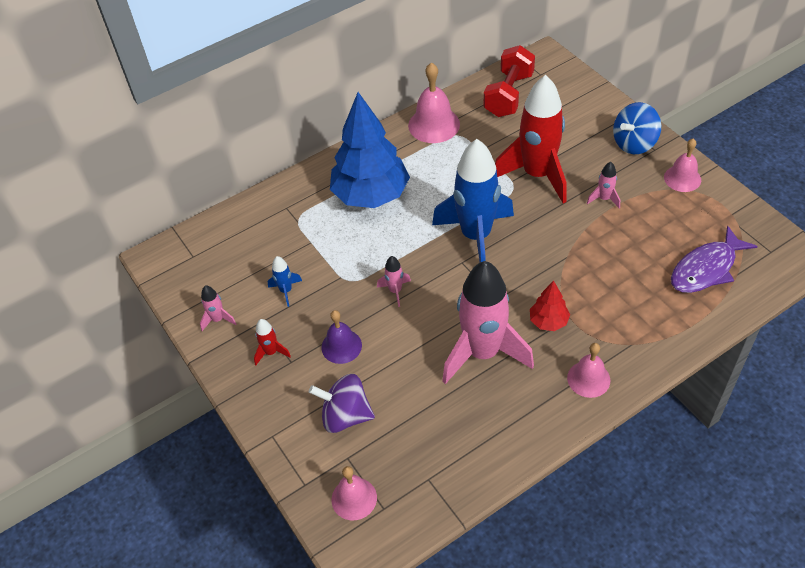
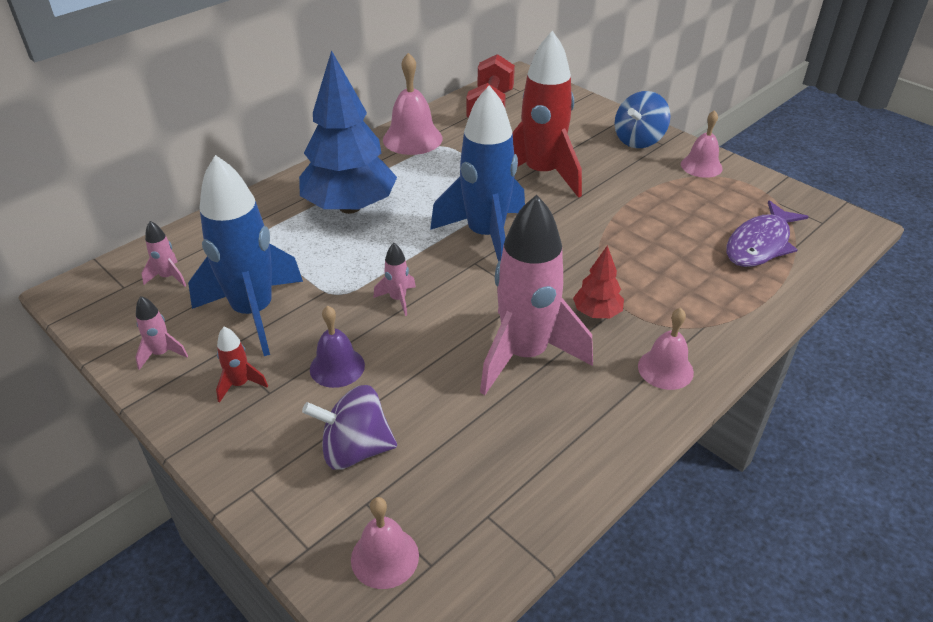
camera: 15 degrees left, 10 degrees down
(286, 291) = (254, 313): blue rocket -> blue rocket, size x2.48
(604, 199) = (623, 190): pink rocket -> pink rocket (168, 277)

